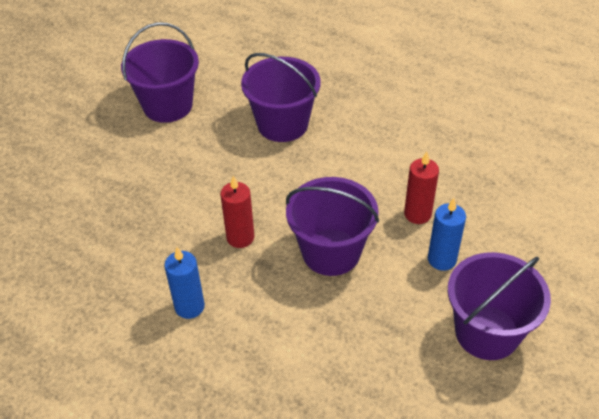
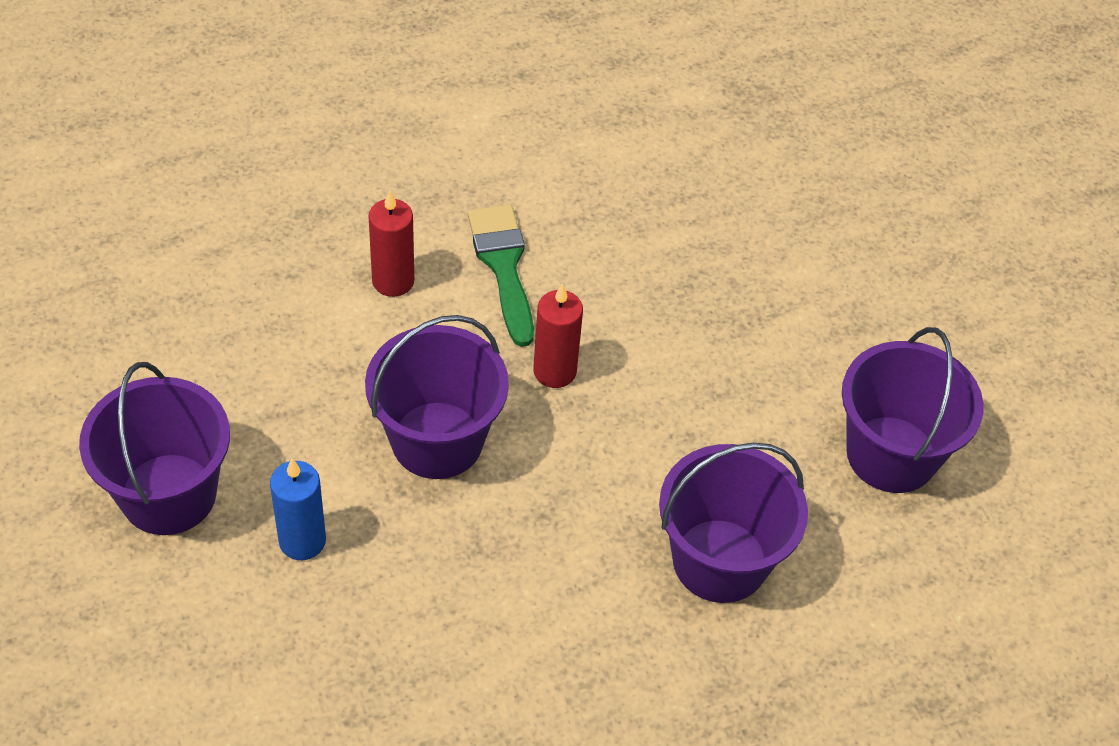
camera: 125 degrees right, 5 degrees up
(189, 306) = (503, 266): blue candle -> green brush
(417, 214) = (394, 579): red candle -> red candle (393, 281)

